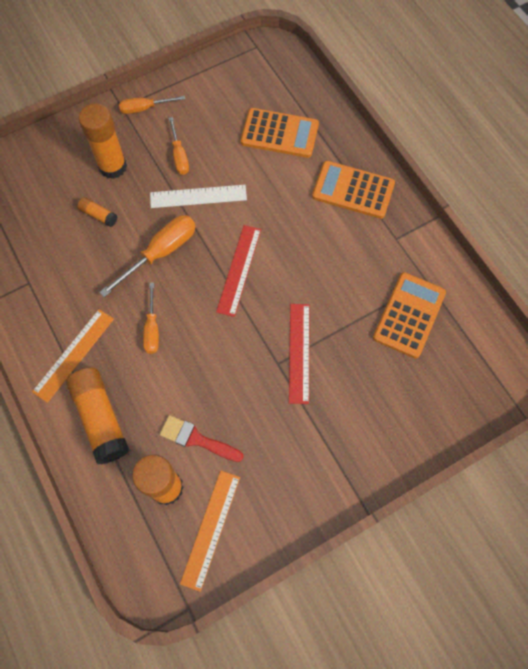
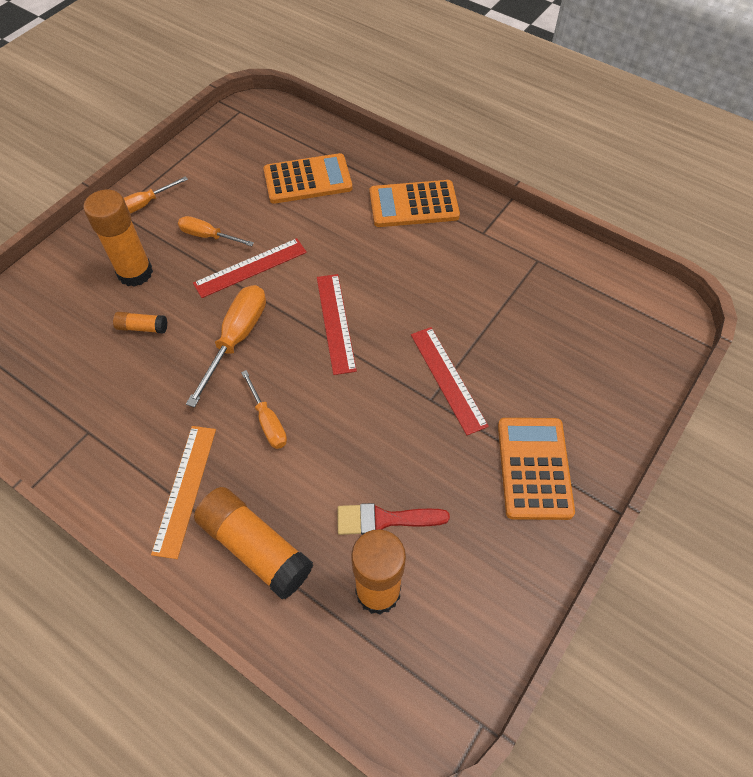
camera: 25 degrees left, 10 degrees down
(179, 156) = (208, 236): orange screwdriver -> orange screwdriver turned 150 degrees clockwise
(198, 196) = (250, 267): white ruler -> red ruler
(211, 529) = (456, 614): orange ruler -> none
(409, 315) = (539, 298): orange calculator -> orange calculator (534, 468)

